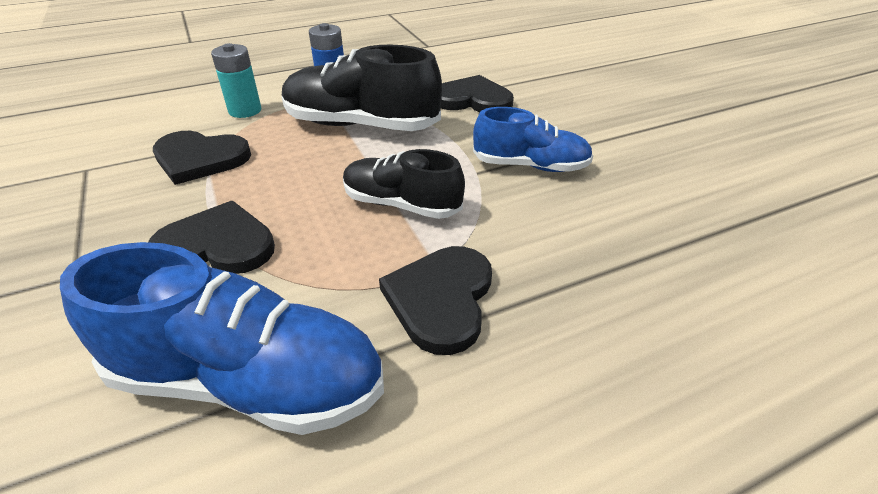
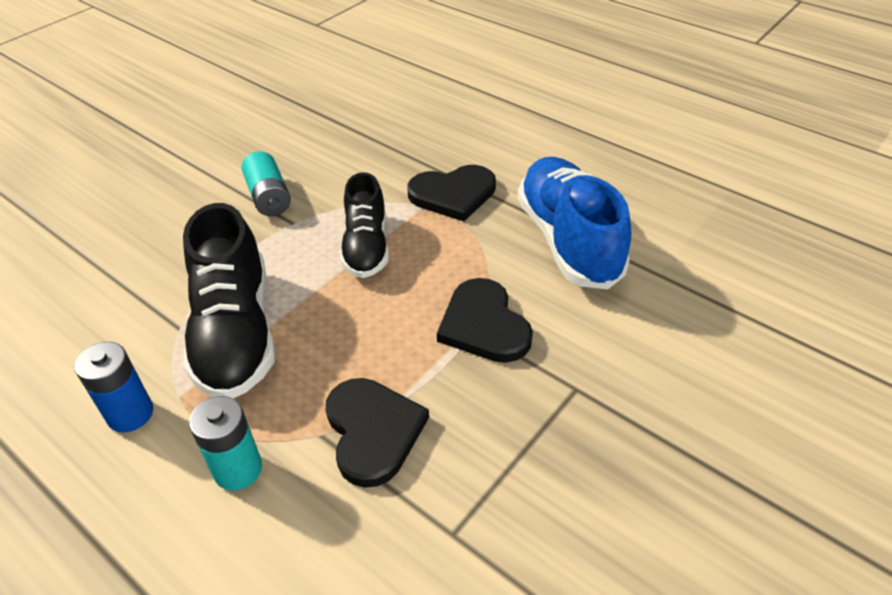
camera: 115 degrees left, 5 degrees up
(473, 99) = (138, 269): black heart -> none
(530, 166) = (269, 197): blue shoe -> turquoise battery

